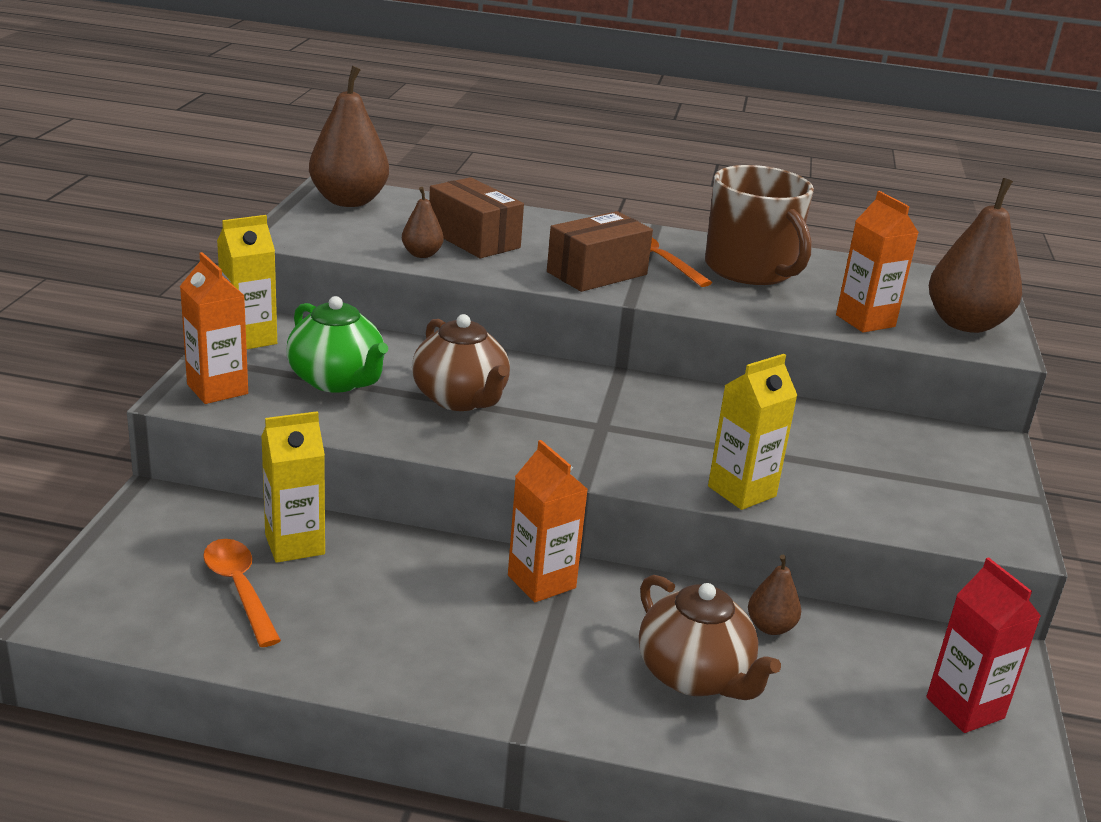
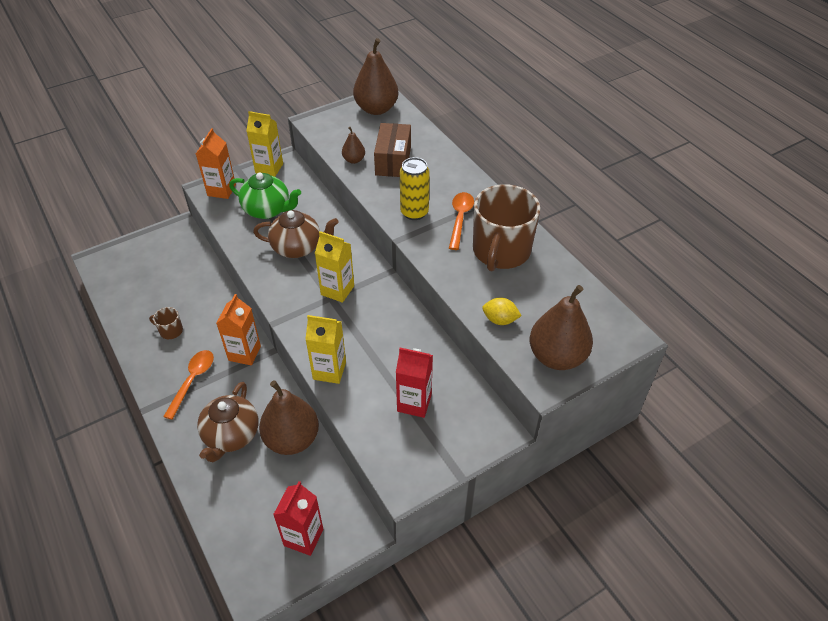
camera: 50 degrees right, 20 degrees up
(239, 589) = (151, 285): orange spoon -> orange spoon (192, 381)
(295, 544) = (192, 277): yellow carton -> yellow carton (337, 290)
(337, 381) = (267, 210): green teapot -> green teapot turned 75 degrees counterclockwise
(380, 622) = (170, 331): none -> brown mug
(461, 399) = (298, 247): brown teapot -> brown teapot turned 105 degrees counterclockwise
(597, 273) = (414, 212): brown box -> yellow can
(770, 627) = (292, 439): brown pear -> brown pear, size x2.05
(865, 321) = (500, 320): orange carton -> yellow lemon
(879, 467) = (414, 403): none -> red carton

